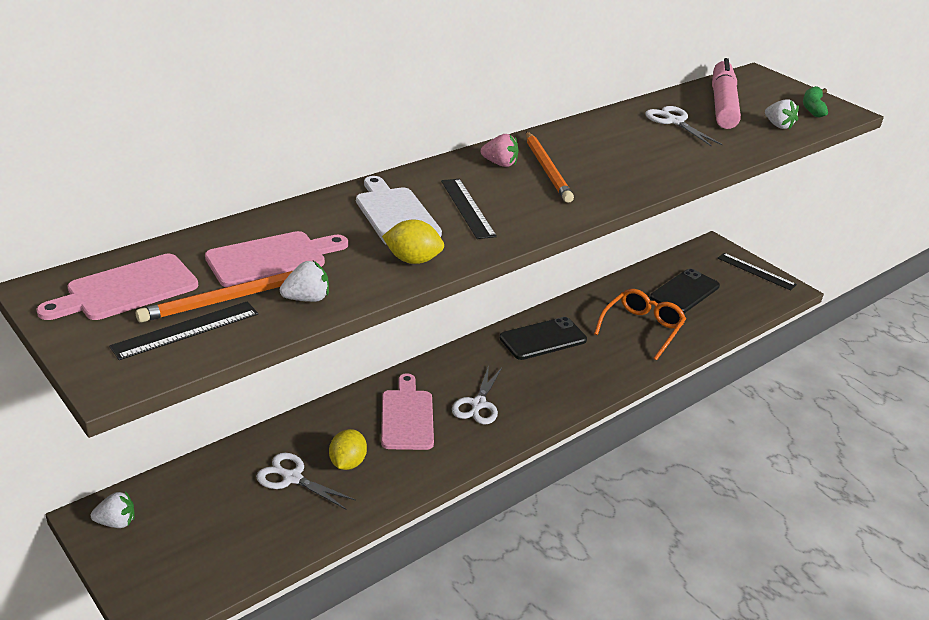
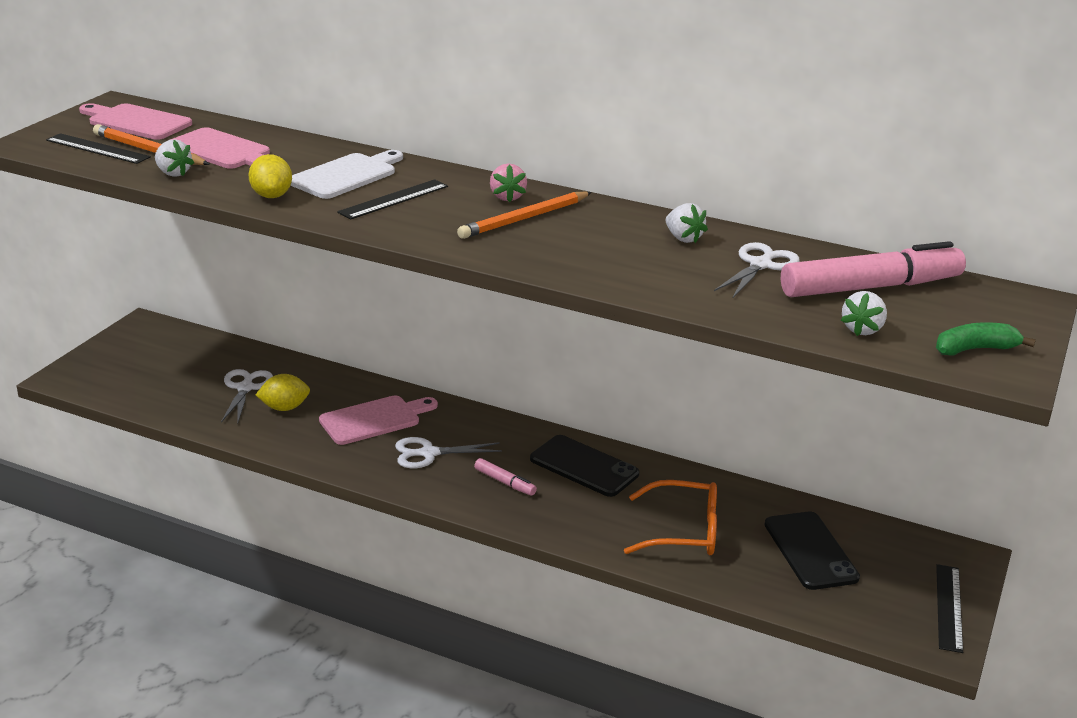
camera: 65 degrees right, 5 degrees down
(116, 522) = (145, 334): white strawberry -> white strawberry (683, 238)
(541, 381) = (504, 482): none -> pink marker
(685, 292) = (810, 551): black phone -> black phone turned 60 degrees clockwise

